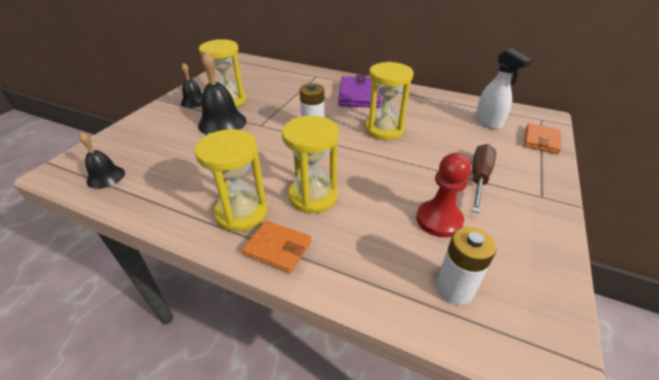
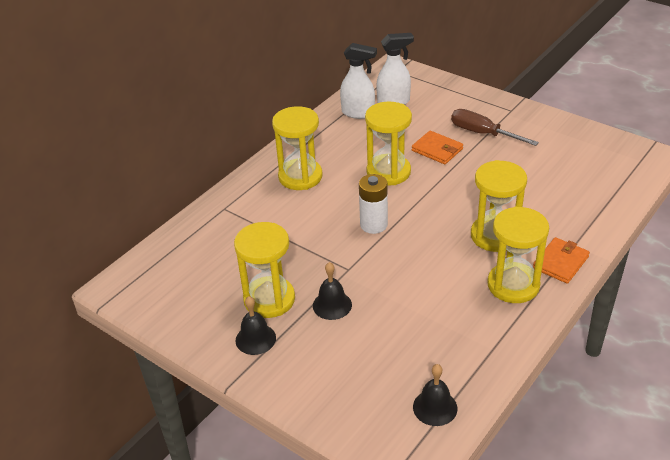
camera: 75 degrees left, 0 degrees up
(222, 123) = (332, 305): black bell -> black bell, size x0.60
(360, 95) = (300, 177): purple wallet -> yellow hourglass
(439, 220) = (534, 168): red pawn -> none
(454, 289) = (602, 178): white battery -> none
(457, 108) = (358, 113): none -> white spray bottle
(541, 140) = (433, 83): orange wallet -> orange wallet (437, 150)

